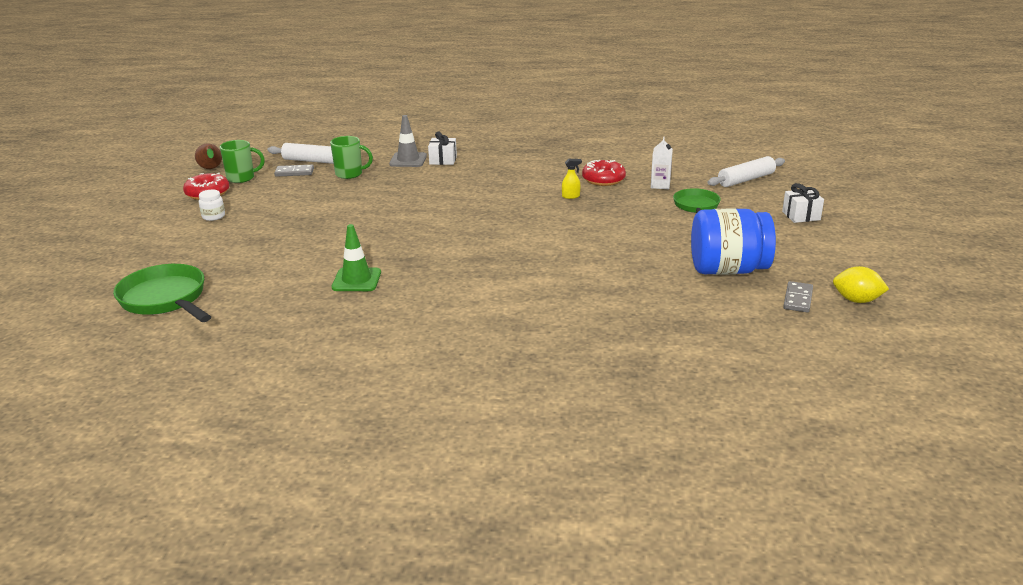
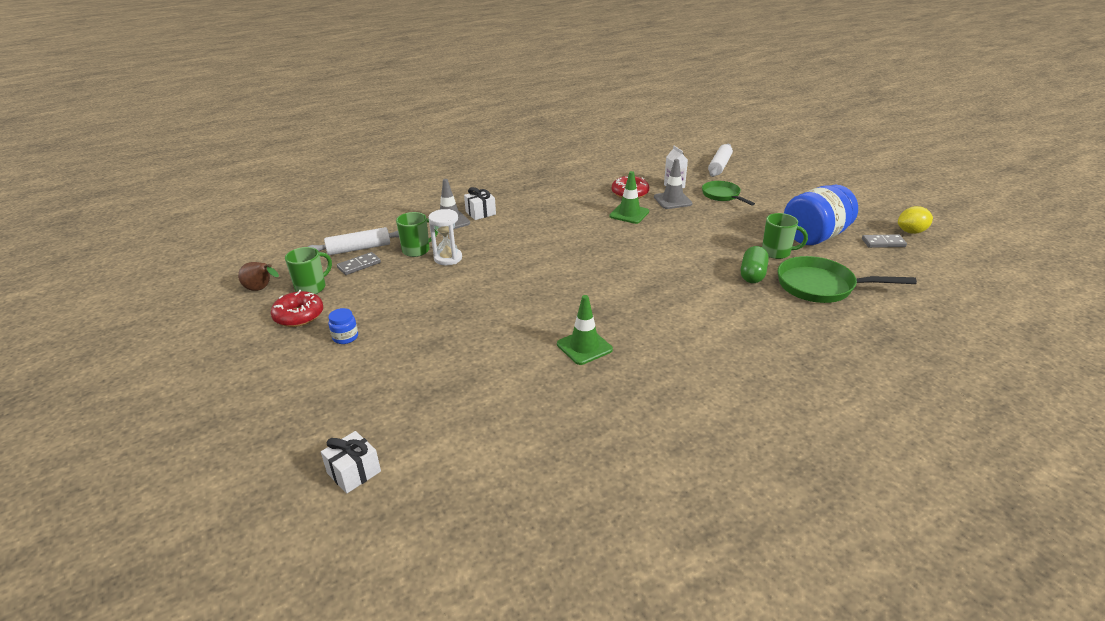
camera: 35 degrees left, 5 degrees up
(165, 299) = (436, 443): green pan -> green pan (821, 286)
(213, 216) = (345, 337): white jar -> blue jar
(362, 186) = (448, 258): none -> white hourglass
(571, 196) = (629, 214): yellow spray bottle -> green traffic cone
(597, 279) = (752, 275): none -> green capsule
(635, 197) = (672, 200): none -> grey traffic cone
(657, 270) = (777, 253): none -> green mug
(798, 299) = (883, 243): grey domino -> grey domino turned 75 degrees counterclockwise
(801, 216) = (791, 183): white gift -> white gift (354, 472)

